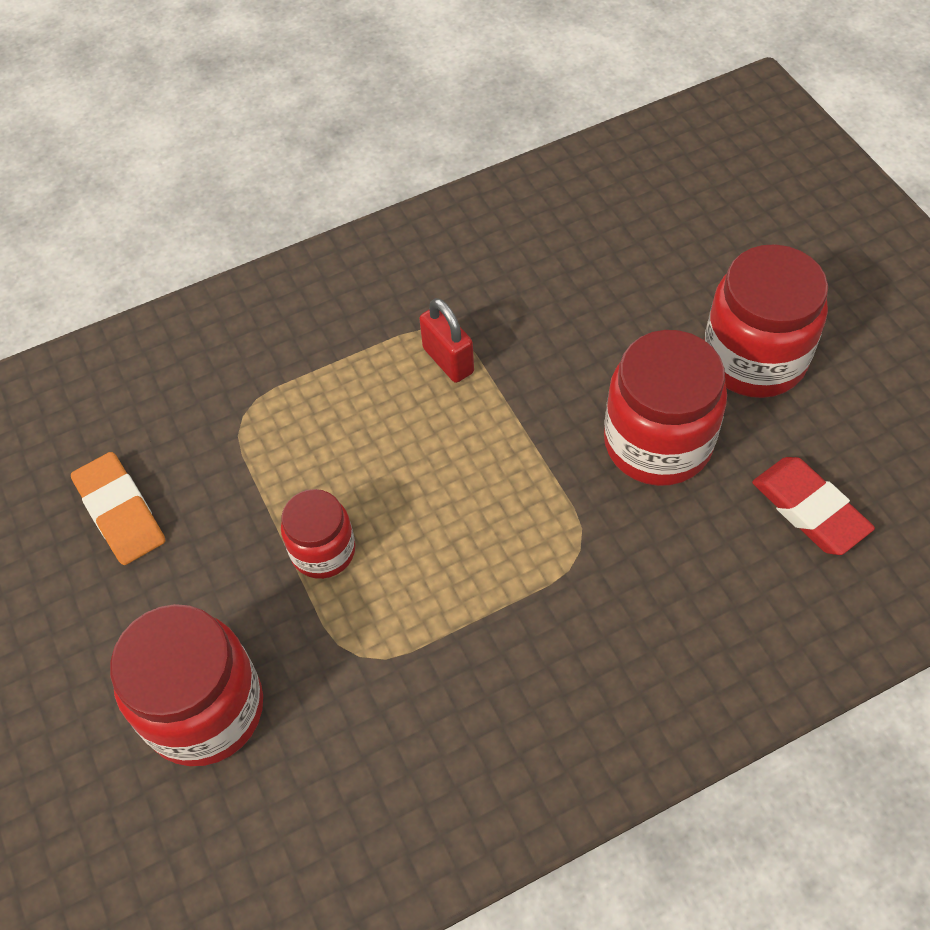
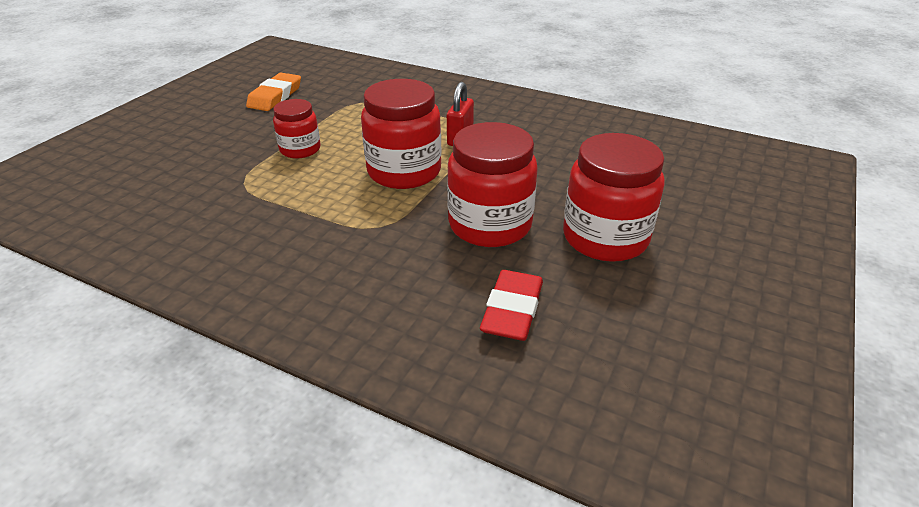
camera: 50 degrees right, 20 degrees down
(204, 709) = (179, 154): red jar -> red jar (404, 171)

